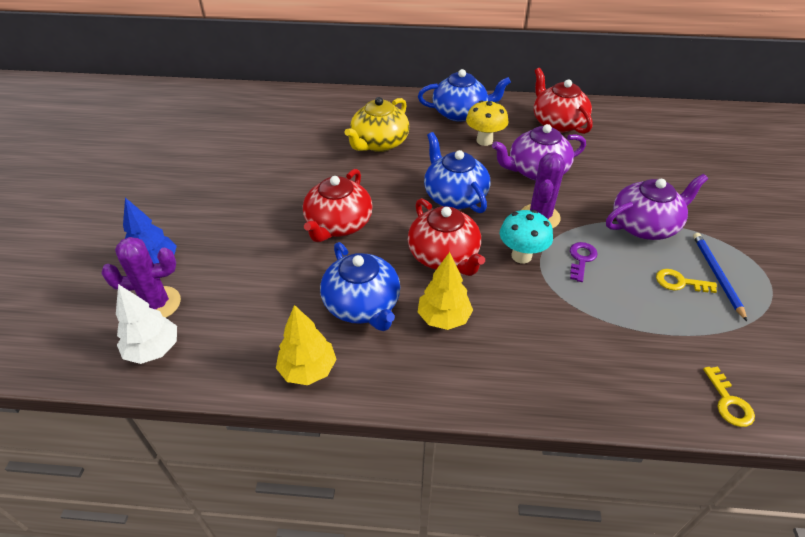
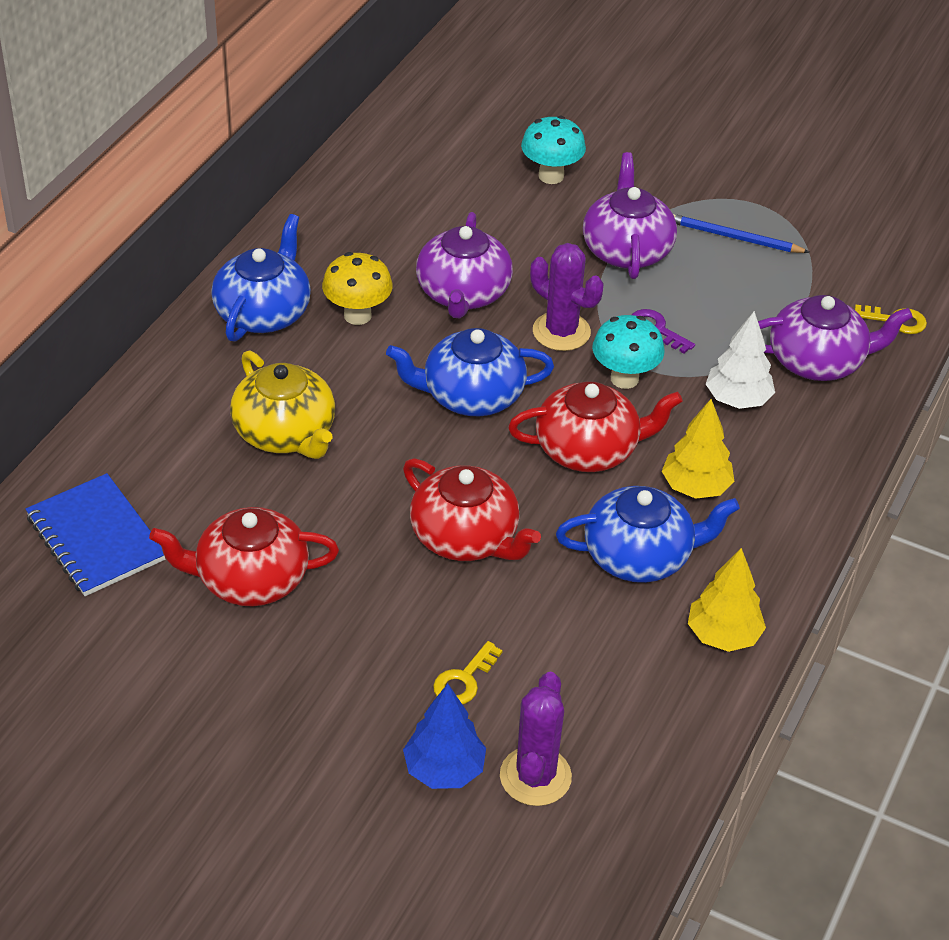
camera: 70 degrees left, 0 degrees up
(153, 350) = (623, 789): white tree -> white tree (737, 399)
(277, 112) = (96, 538): none -> blue notebook
(557, 123) = (362, 223): red teapot -> red teapot (250, 579)
(630, 358) = (818, 361): none -> purple teapot
(676, 176) = (551, 176): none -> turquoise mushroom
(679, 282) = (731, 270): yellow key -> yellow key (464, 680)

